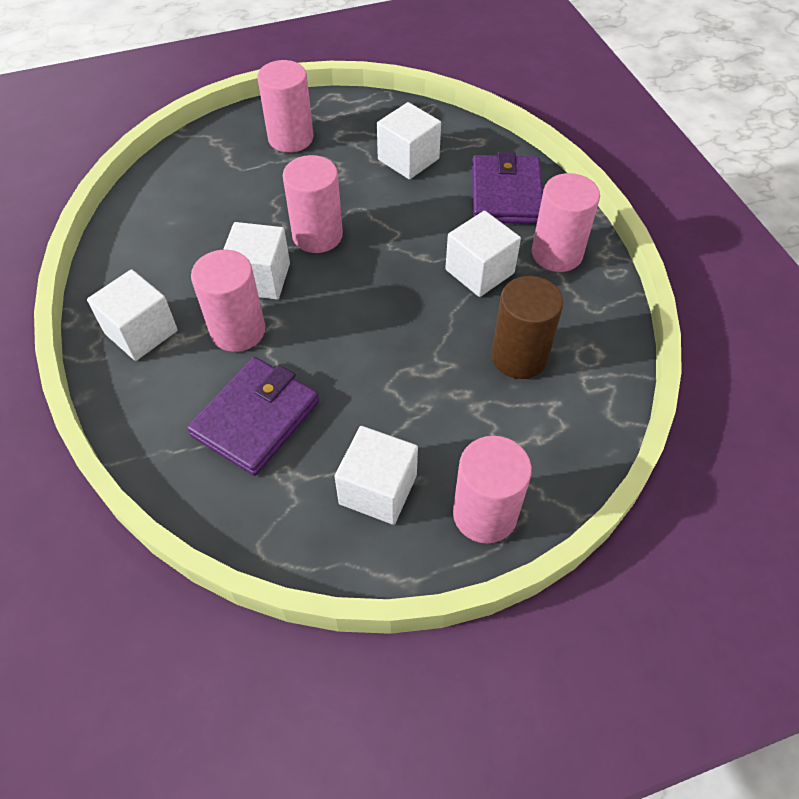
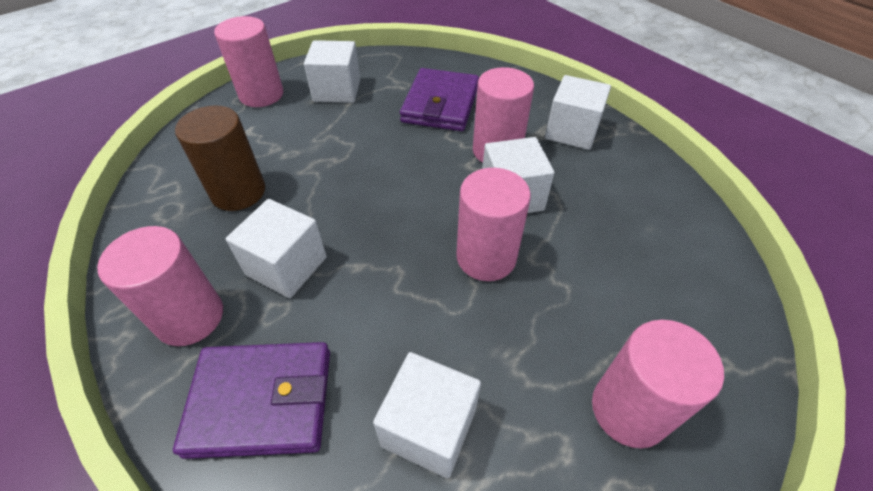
camera: 160 degrees right, 5 degrees down
(506, 194) = (262, 401): purple wallet -> purple wallet turned 75 degrees counterclockwise

